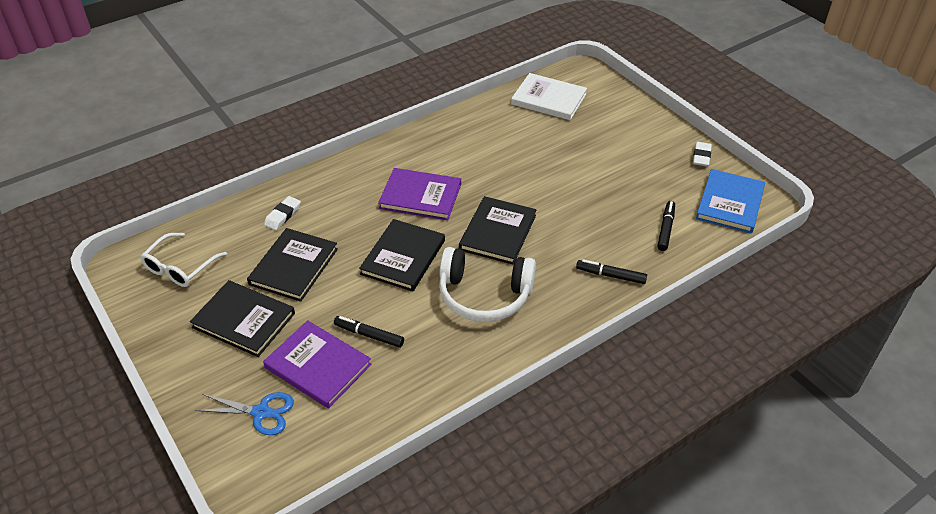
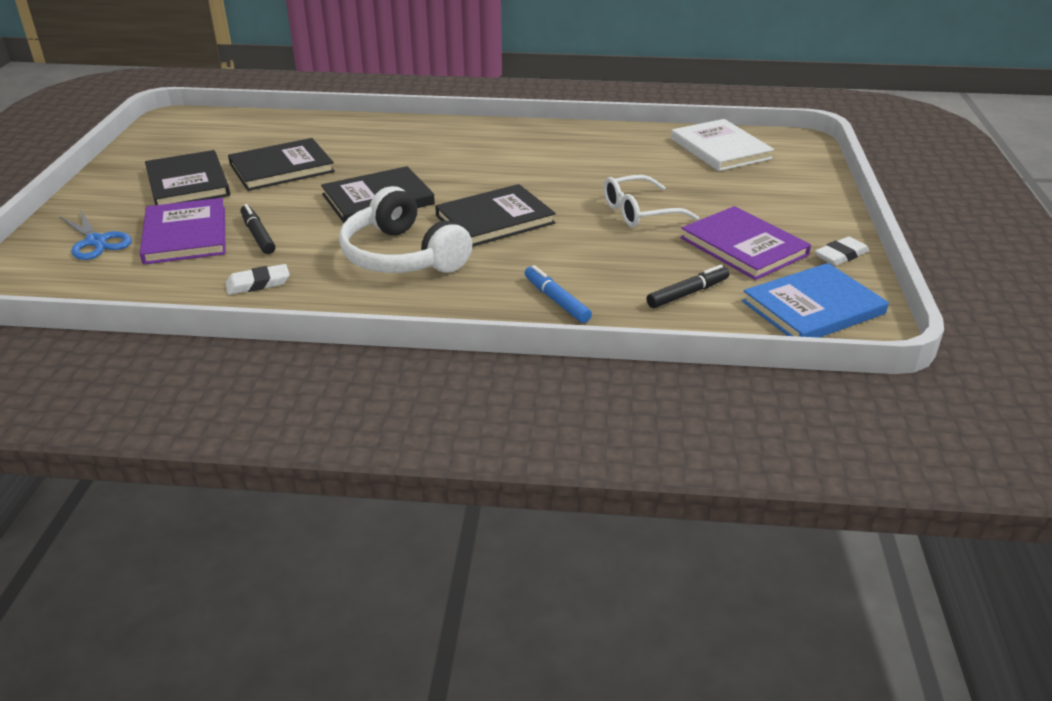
camera: 40 degrees right, 10 degrees down
(180, 267) = (204, 135): white glasses -> white glasses (640, 212)
(283, 215) = (331, 135): white eraser -> white eraser (258, 283)
(420, 196) = (466, 167): purple book -> purple book (743, 246)
(610, 275) = (556, 300): black marker -> blue marker

